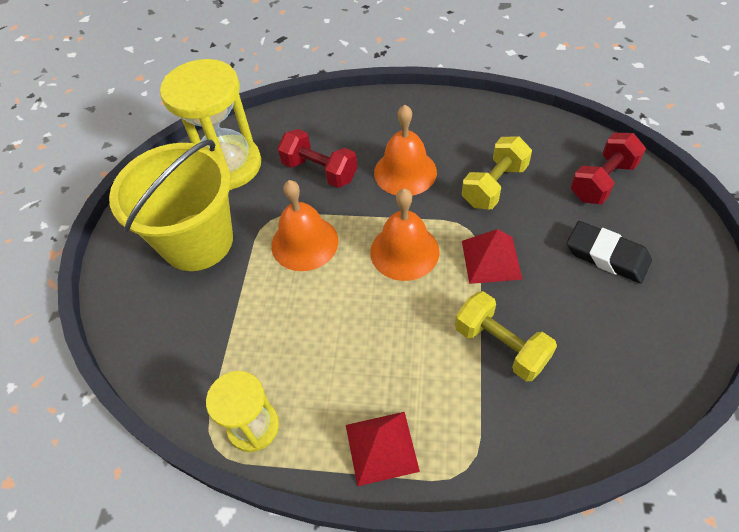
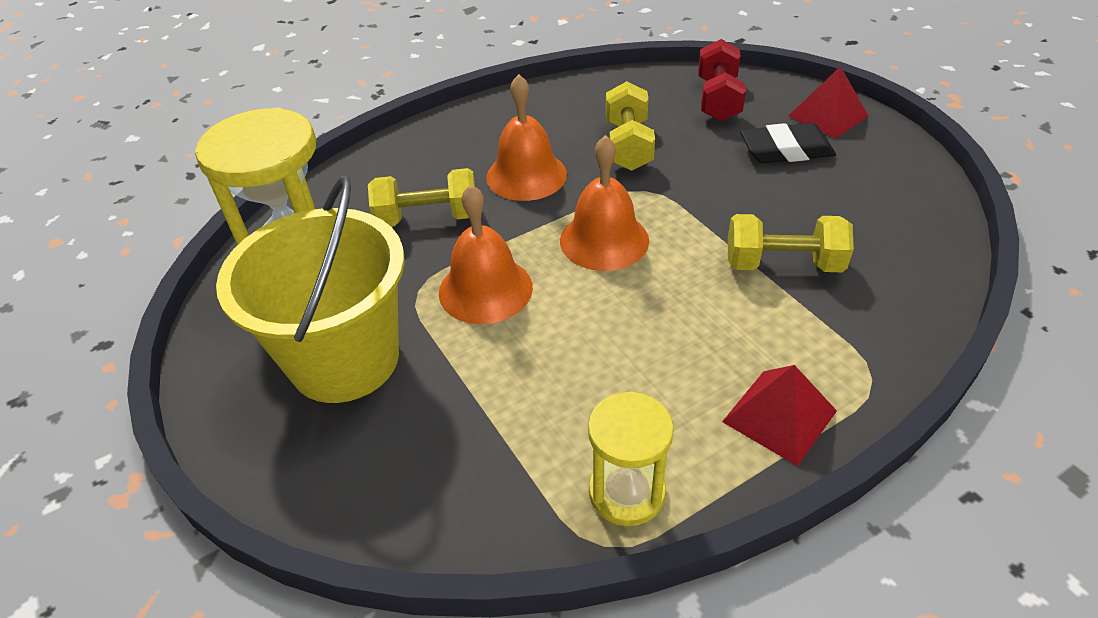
camera: 40 degrees left, 10 degrees down
(319, 171) = (428, 218): red dumbbell -> yellow dumbbell
(491, 259) = (694, 203): red pyramid -> red pyramid (828, 116)

